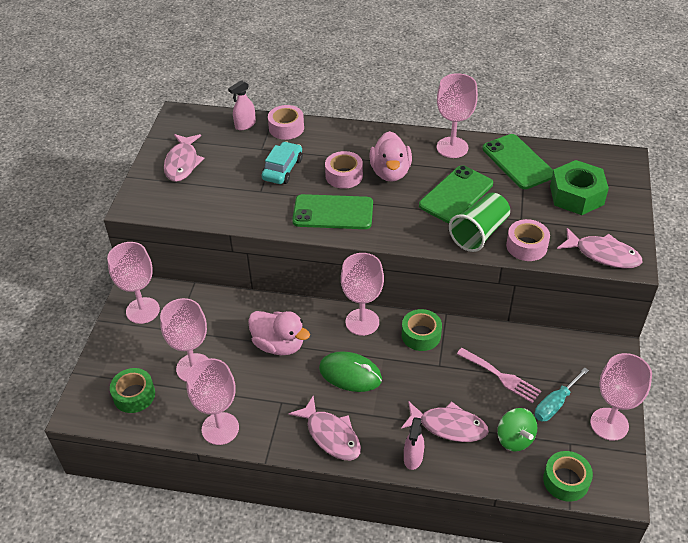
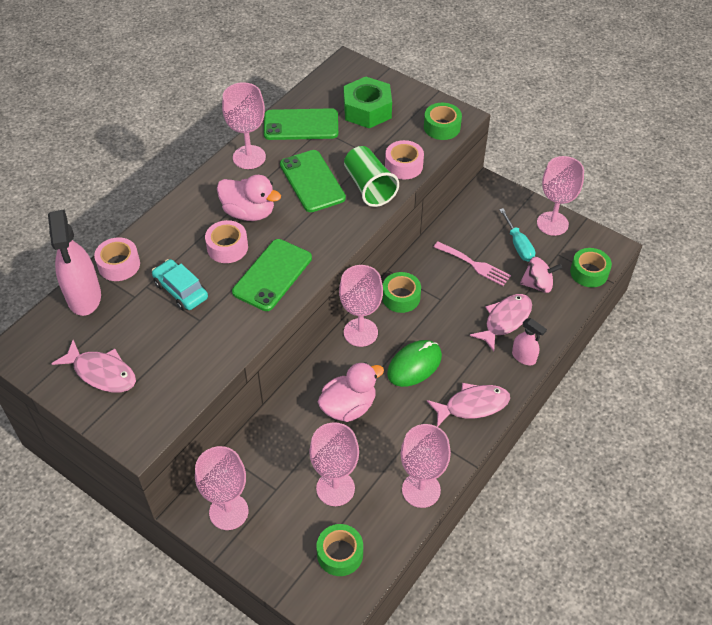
camera: 65 degrees left, 5 degrees up
(245, 125) = (84, 297): pink spray bottle -> pink spray bottle, size x1.88
(501, 376) = (474, 265): pink fork -> pink fork turned 60 degrees clockwise
(514, 439) = (538, 284): green spinning top -> pink spinning top
(603, 254) = (442, 127): pink fish -> green tape

